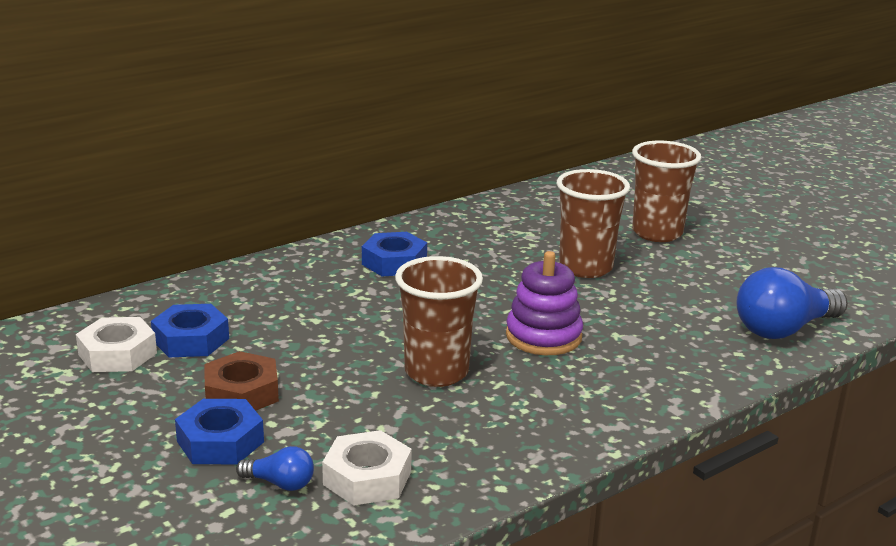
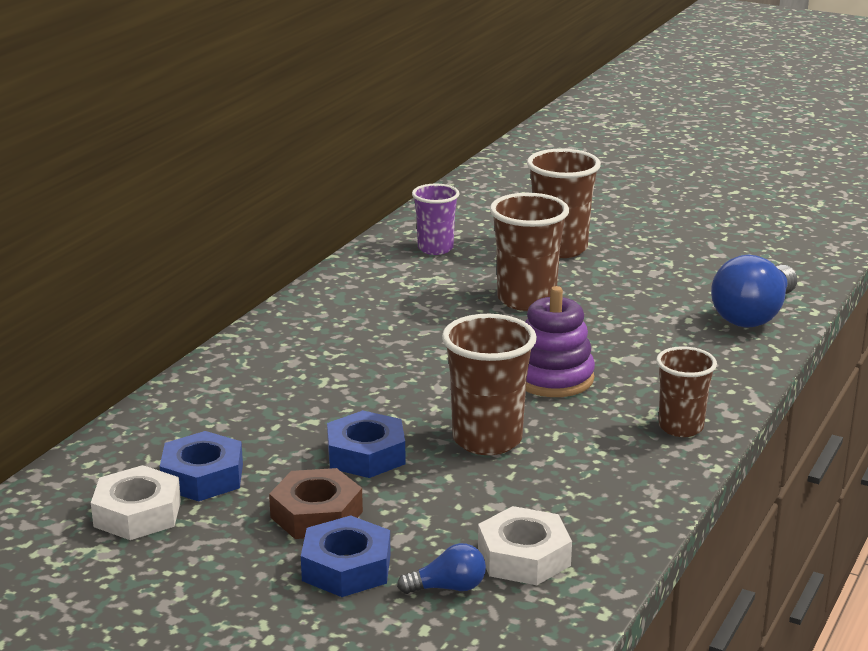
camera: 25 degrees left, 0 degrees up
(394, 262) = (333, 341): blue nut -> blue nut (366, 454)
(549, 210) = (435, 248): none -> purple cup
(616, 408) = (681, 427): none -> brown cup

